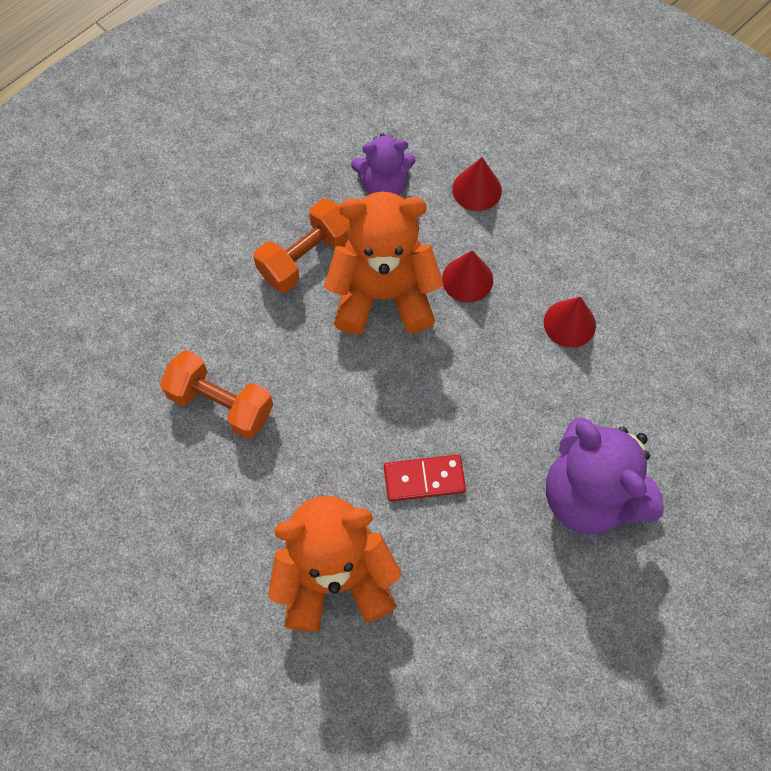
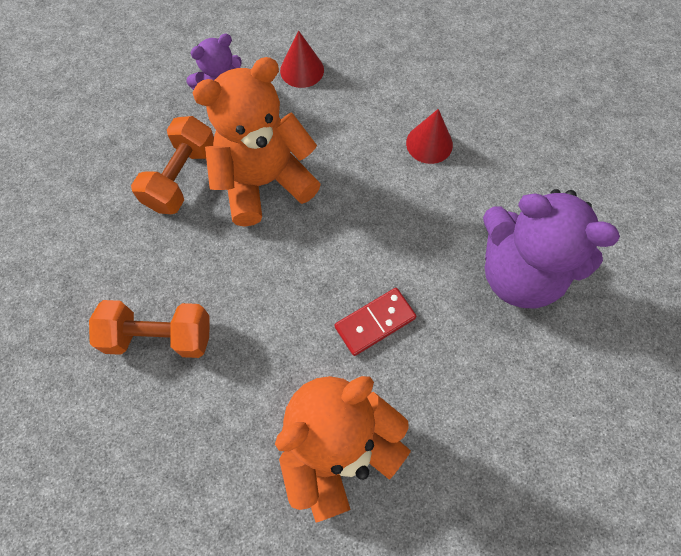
camera: 25 degrees left, 0 degrees up
(467, 279) = (329, 142): red cone -> none

